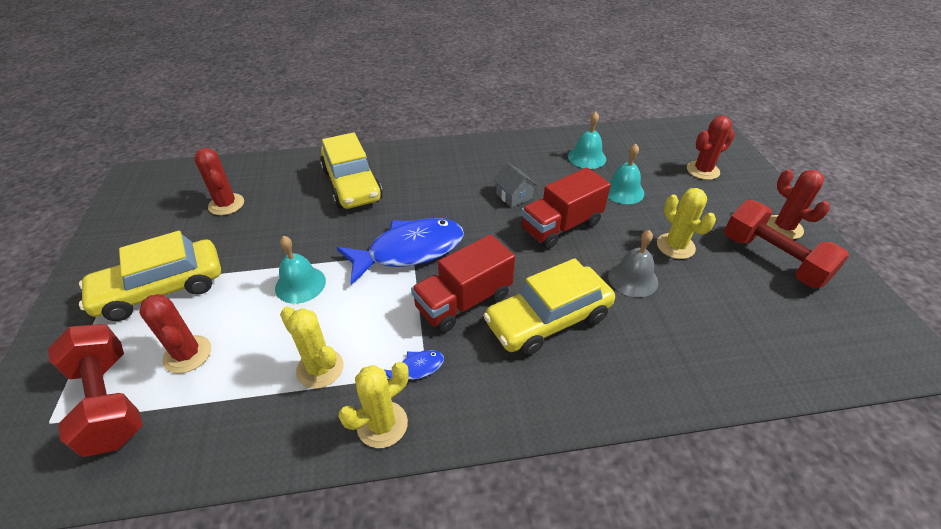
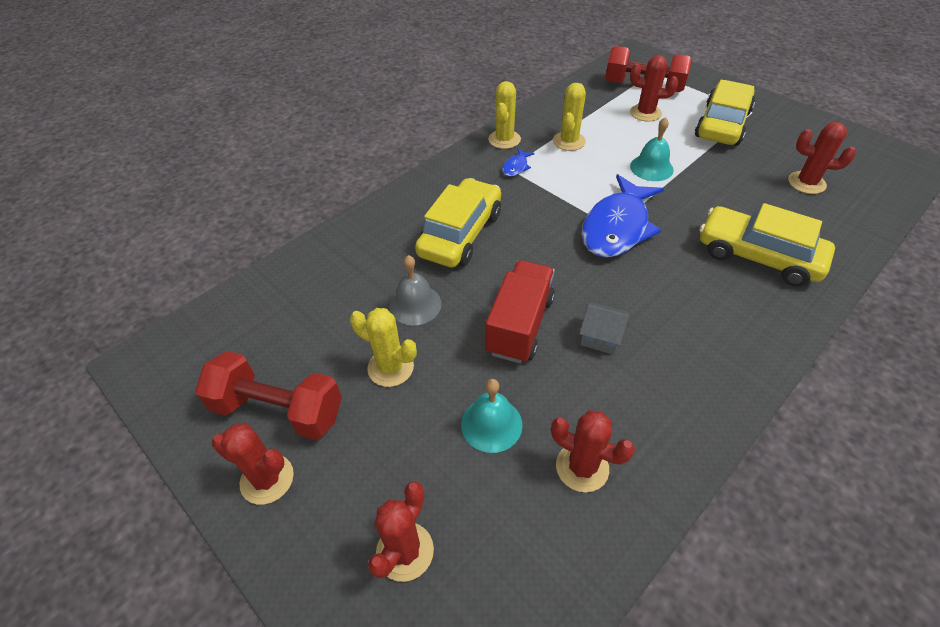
camera: 145 degrees right, 5 degrees up
(320, 368) = (569, 141): yellow cactus -> yellow cactus turned 75 degrees counterclockwise
(463, 301) = (532, 214): red truck -> none
(587, 157) = (582, 467): turquoise bell -> red cactus

